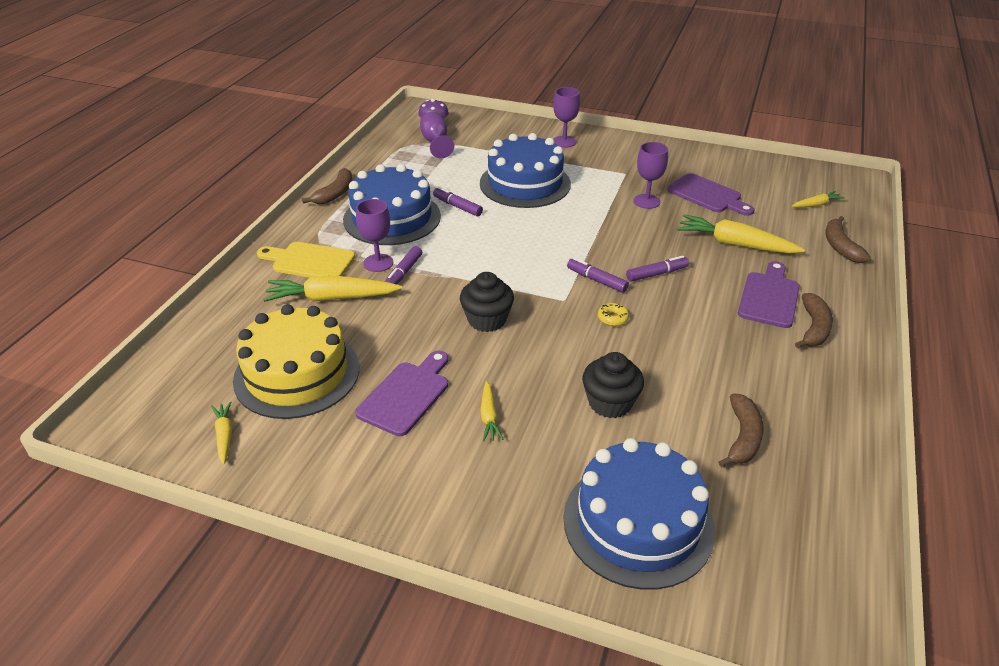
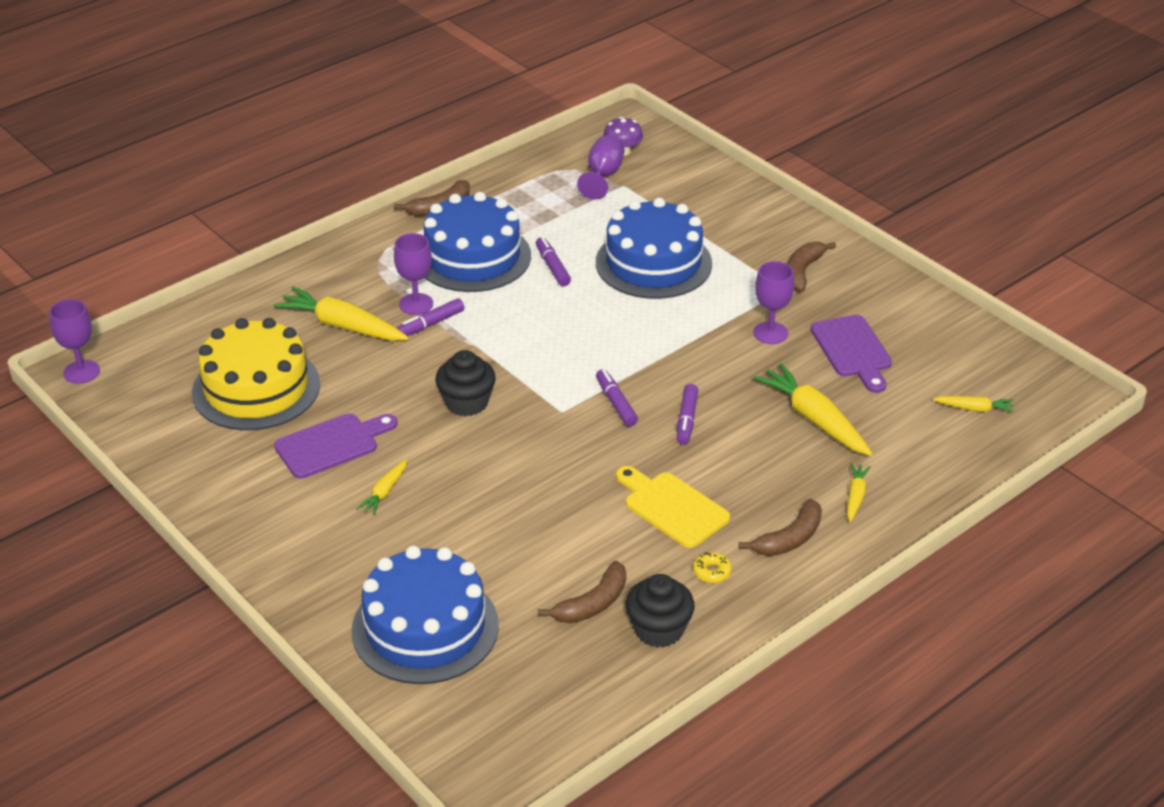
camera: 30 degrees right, 0 degrees up
(224, 436) = (160, 420): yellow carrot -> yellow carrot (855, 496)
(309, 261) = (353, 279): yellow cutting board -> yellow cutting board (672, 507)
(564, 142) = (756, 222): purple goblet -> purple goblet (81, 372)
(610, 403) = (503, 524): black cupcake -> black cupcake (659, 629)
(612, 318) = (590, 448): yellow donut -> yellow donut (712, 572)
(656, 274) = (687, 420): purple marker -> purple marker turned 90 degrees clockwise
(769, 297) = (781, 490): purple cutting board -> none
(840, 246) = (937, 467): brown banana -> brown banana (802, 272)

